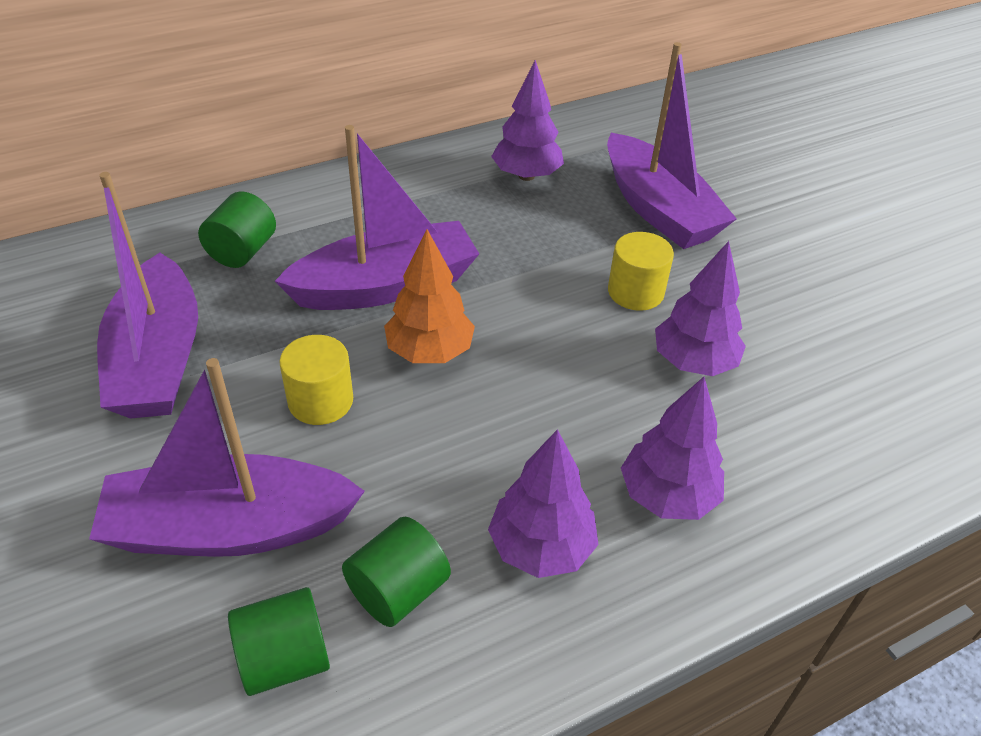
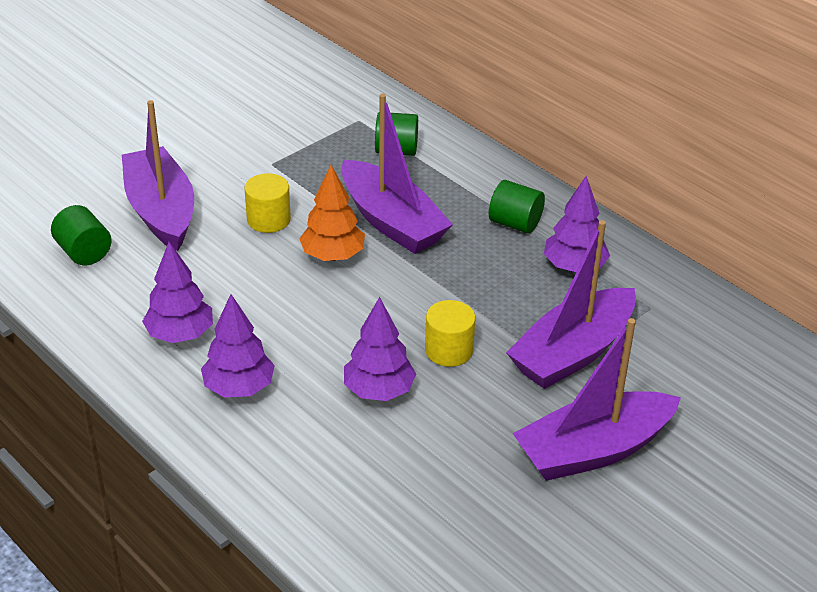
camera: 75 degrees right, 5 degrees down
(158, 359) = (279, 148): purple boat -> purple boat (593, 450)
(398, 590) = (135, 282): green cylinder -> green cylinder (515, 223)

